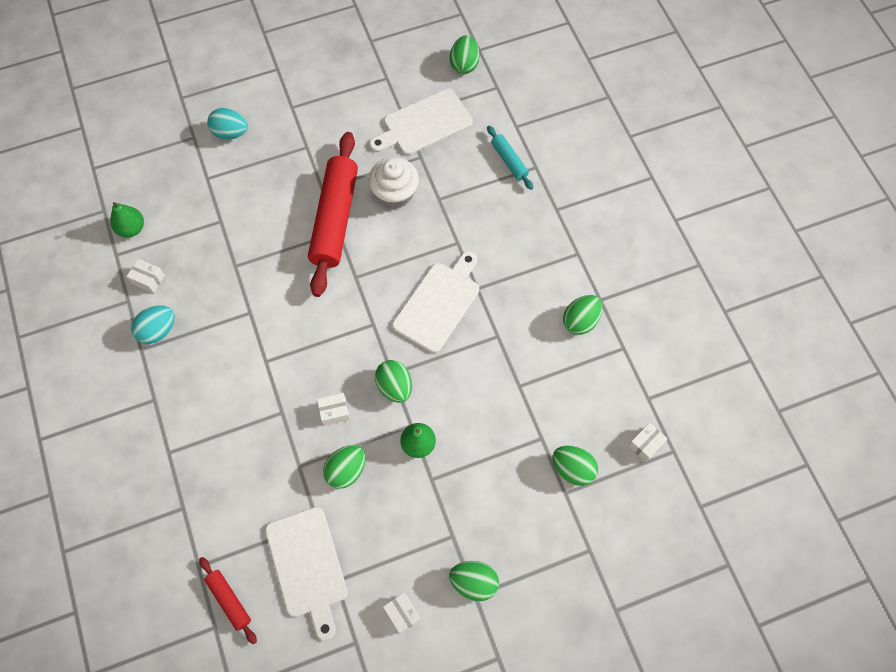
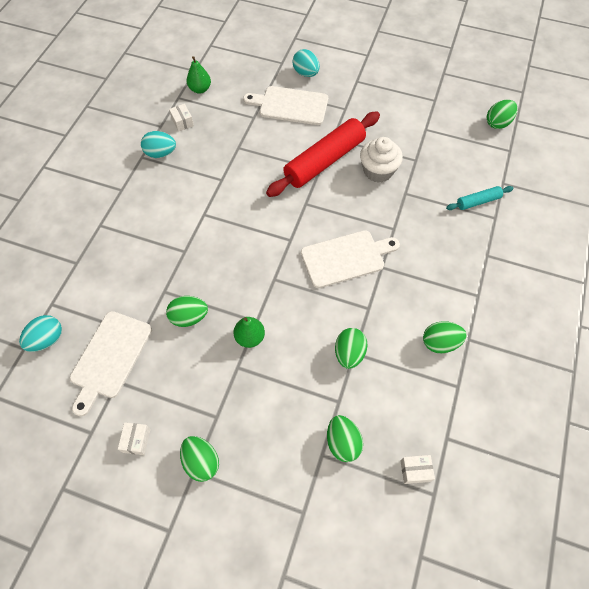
camera: 40 degrees right, 5 degrees down
(229, 600) = (47, 339): red rolling pin -> turquoise egg
(334, 412) = (216, 275): white box -> none
(395, 386) = (268, 289): green egg -> green egg (349, 353)
(424, 124) = (436, 142): white cutting board -> white cutting board (290, 105)
(509, 161) = (478, 201): turquoise rolling pin -> turquoise rolling pin turned 60 degrees clockwise

